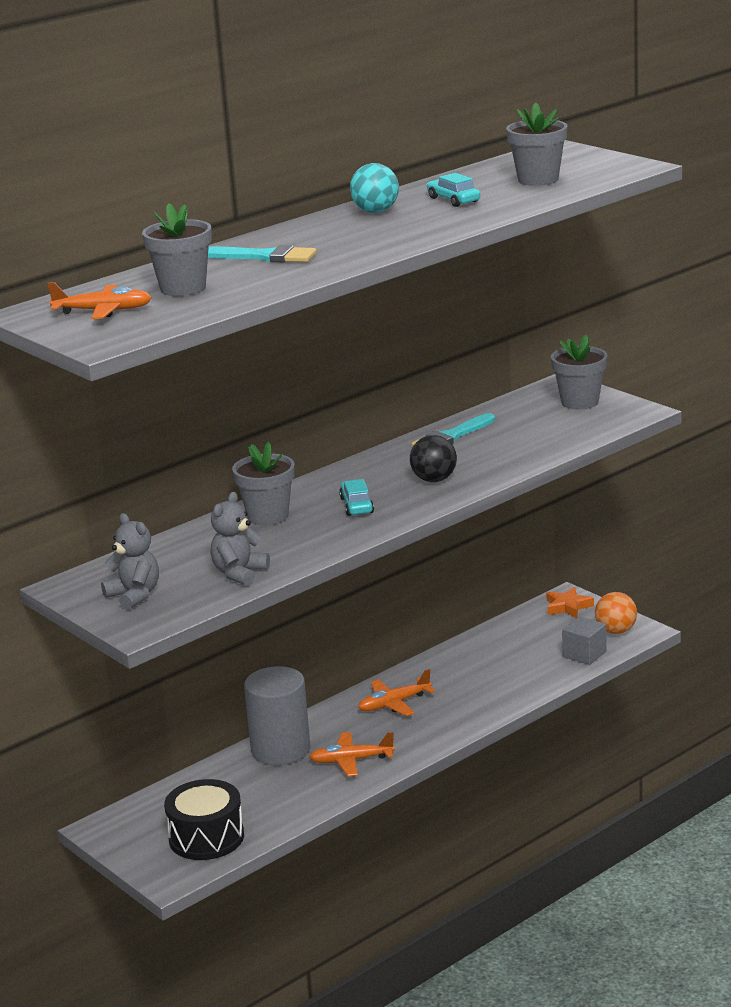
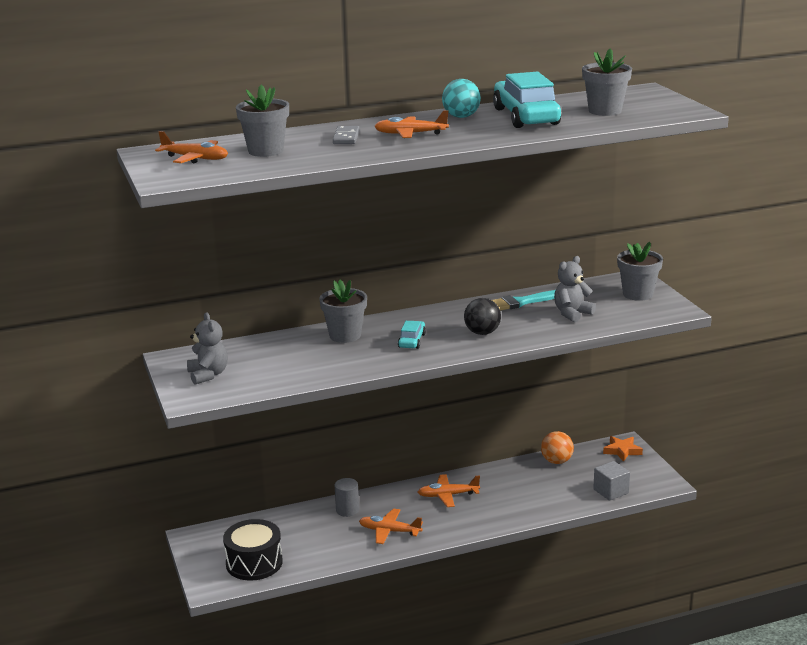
camera: 20 degrees right, 0 degrees up
(239, 573) = (289, 374): grey teddy bear -> grey teddy bear (572, 313)
(264, 257) = (346, 137): turquoise brush -> grey domino
(280, 750) = (347, 510): grey cylinder -> grey cylinder, size x0.52
(339, 241) = (410, 134): none -> orange plane
(453, 200) = (526, 117): turquoise car -> turquoise car, size x2.11
(616, 631) = (646, 478): orange ball -> orange ball (556, 461)

